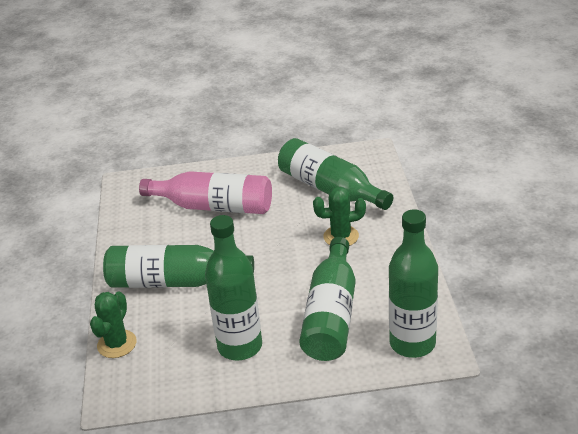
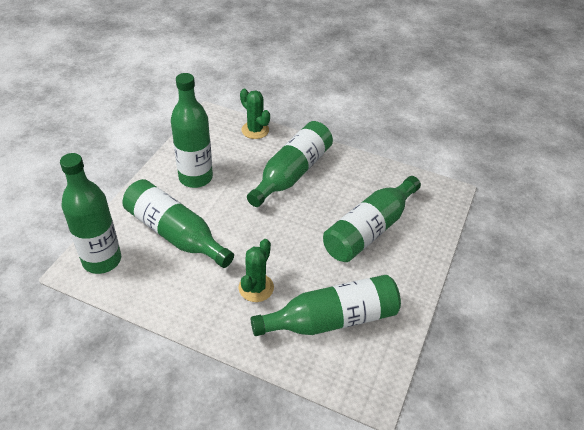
camera: 115 degrees right, 10 degrees up
(214, 206) = (369, 230): pink bottle -> green bottle

